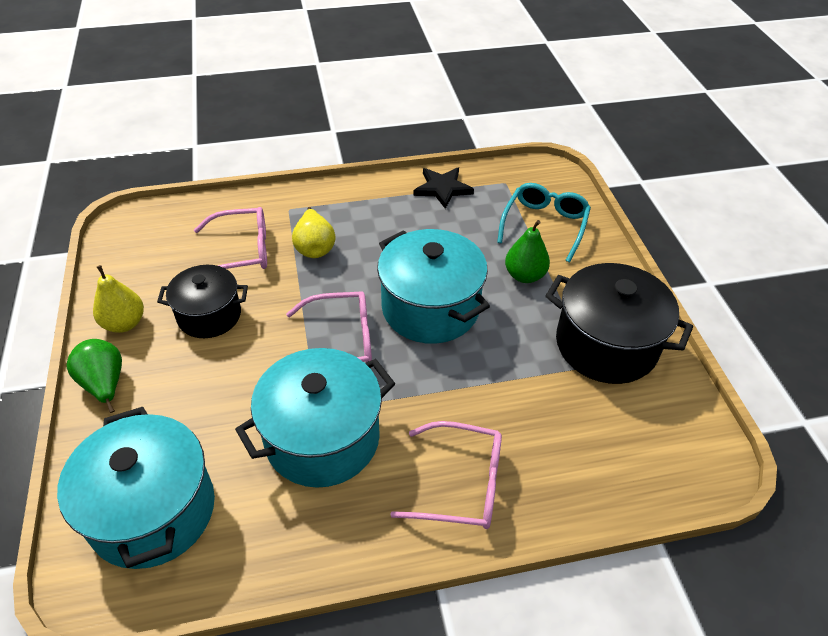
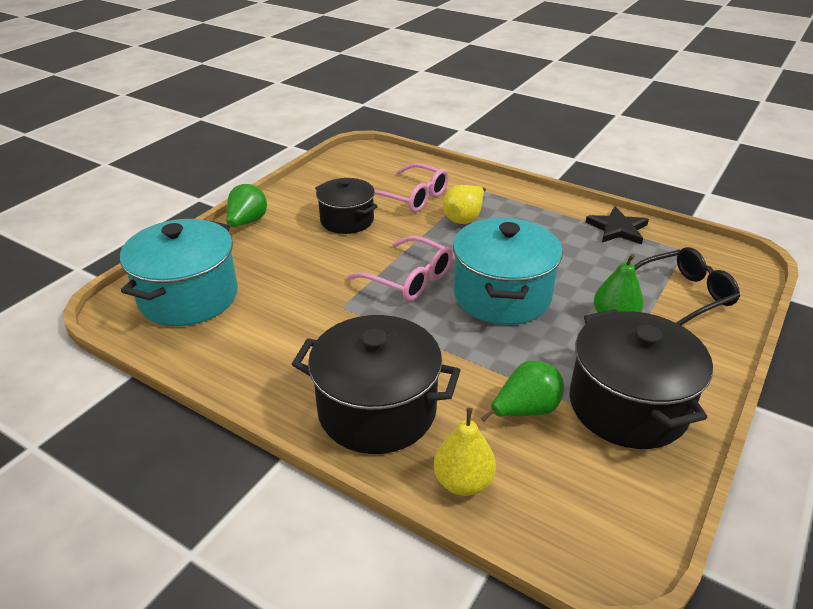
camera: 45 degrees right, 10 degrees down
(124, 323) = (296, 200): yellow pear -> yellow pear (463, 482)
(322, 438) = (324, 323): turquoise pot -> none
(461, 484) = (377, 410): pink glasses -> black pot
(544, 225) = (683, 295): turquoise glasses -> black glasses
(554, 399) = (525, 410): none -> green pear

